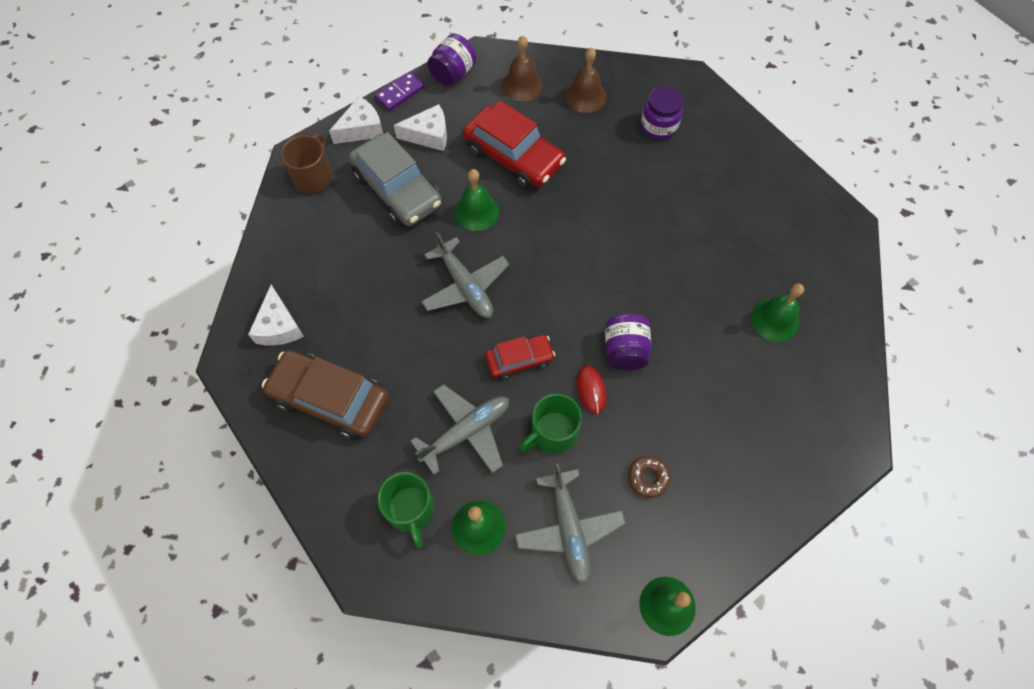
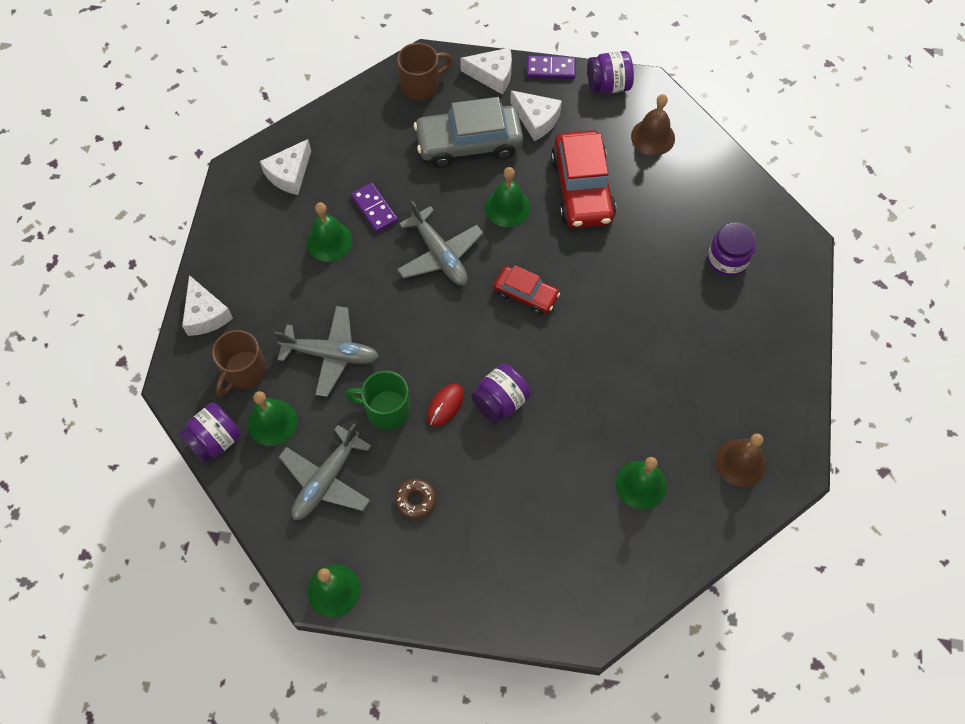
camera: 45 degrees right, 0 degrees up
(329, 496) = (206, 314): none -> white cheese
(330, 399) = (270, 253): brown car -> none
(369, 349) = (329, 241): none -> green bell
(378, 295) = (374, 209): none -> purple domino
(397, 190) = (469, 143): grey car -> grey car turned 75 degrees clockwise
(411, 510) = (243, 371): green mug -> brown mug
(448, 586) = (215, 440): none -> purple jar
(465, 286) = (440, 254): grey plane -> grey plane turned 45 degrees counterclockwise
(519, 360) = (419, 339): red car -> red car (526, 294)
(585, 96) = (694, 187): brown bell -> brown bell (740, 462)

